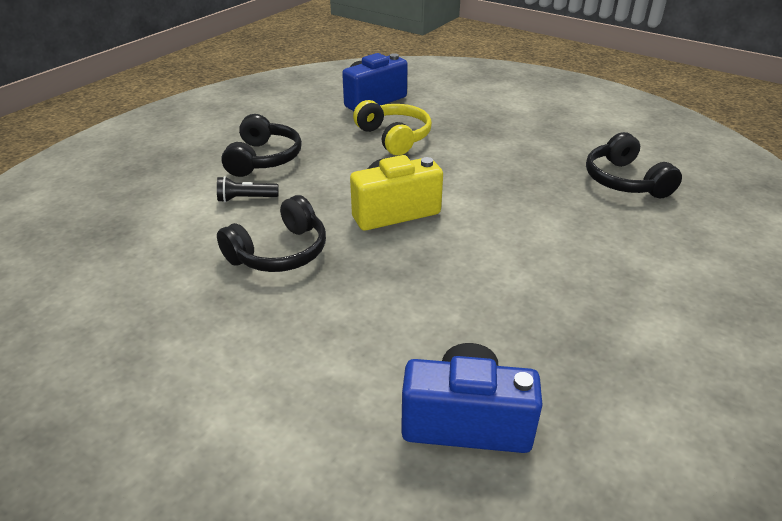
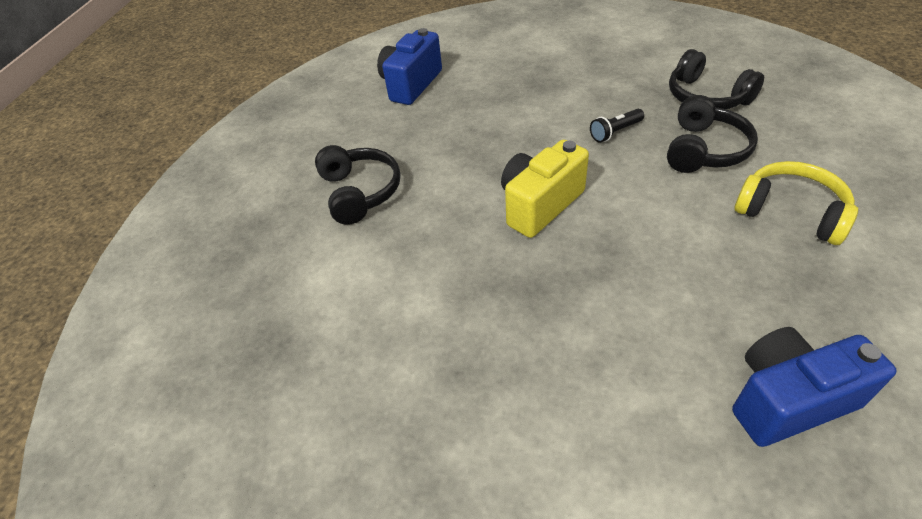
camera: 20 degrees left, 10 degrees up
(246, 199) = (383, 247): black flashlight -> black flashlight (615, 132)
(280, 252) = (472, 295): black headphones -> black headphones (704, 150)
(394, 137) = (469, 120): yellow headphones -> yellow headphones (791, 212)

